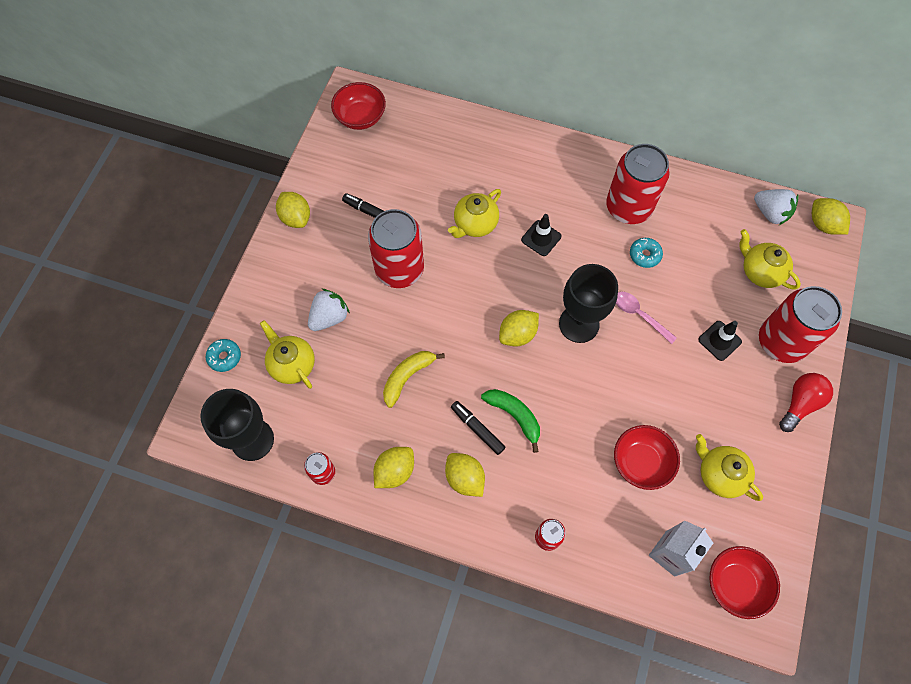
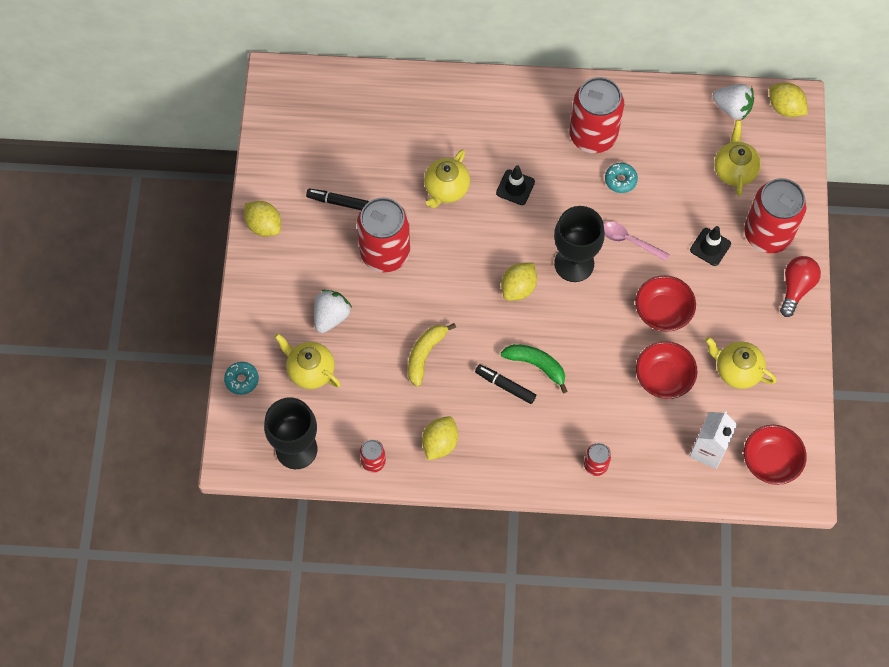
camera: 15 degrees left, 0 degrees up
(360, 117) = (295, 103): red bowl -> red bowl (663, 312)
(464, 478) = (506, 433): yellow lemon -> none
(760, 272) = (734, 170): yellow teapot -> yellow teapot turned 60 degrees clockwise

